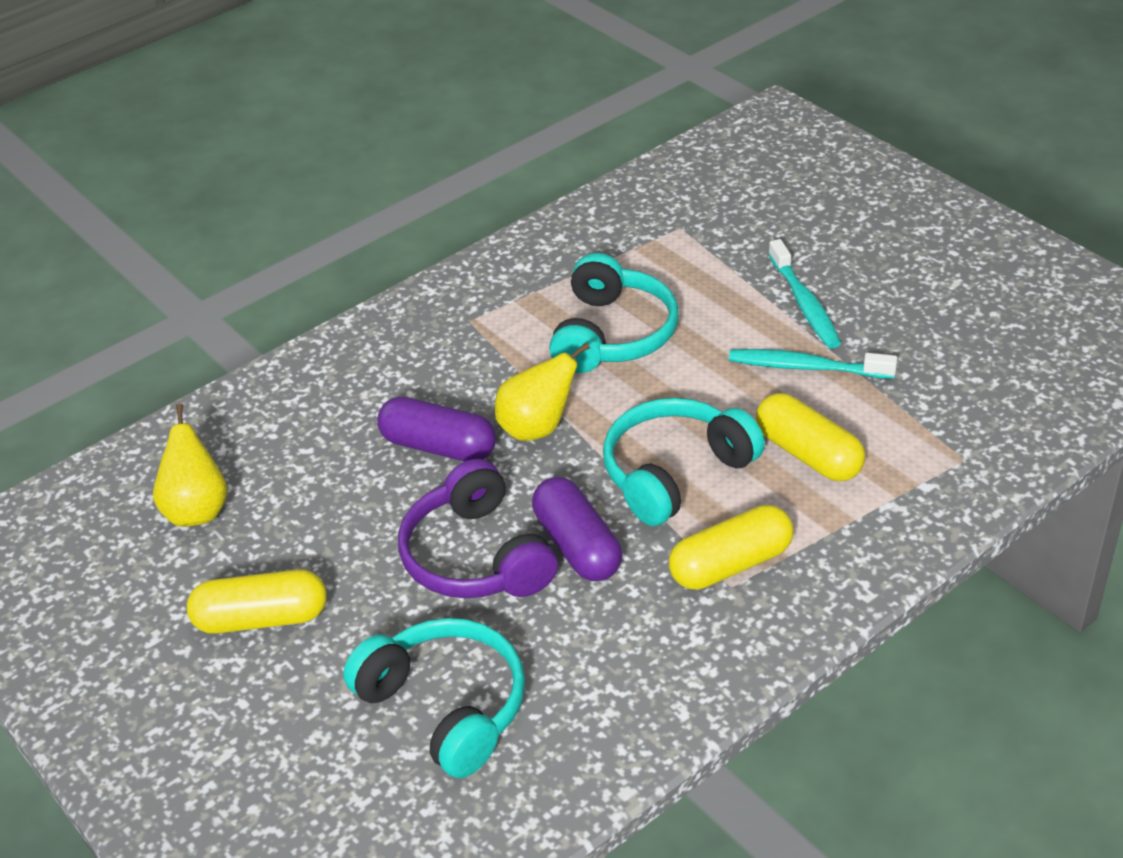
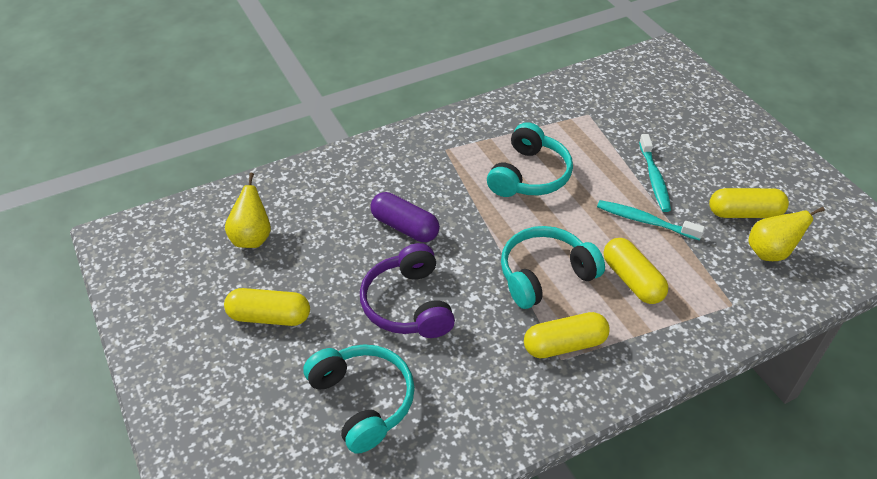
camera: 10 degrees right, 5 degrees up
(537, 428) = (467, 227): yellow pear -> yellow pear (770, 252)
(577, 546) = (471, 310): purple capsule -> none
(950, 328) = (744, 213): none -> yellow capsule

